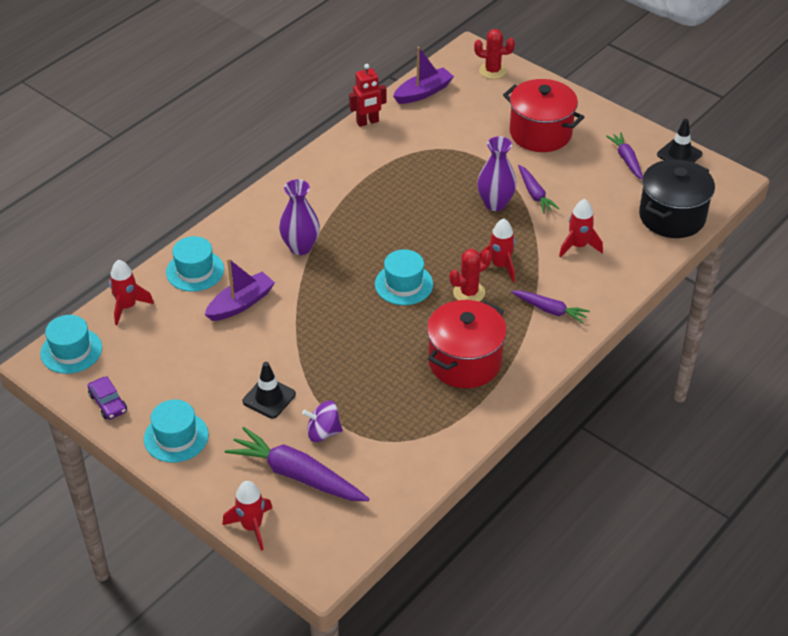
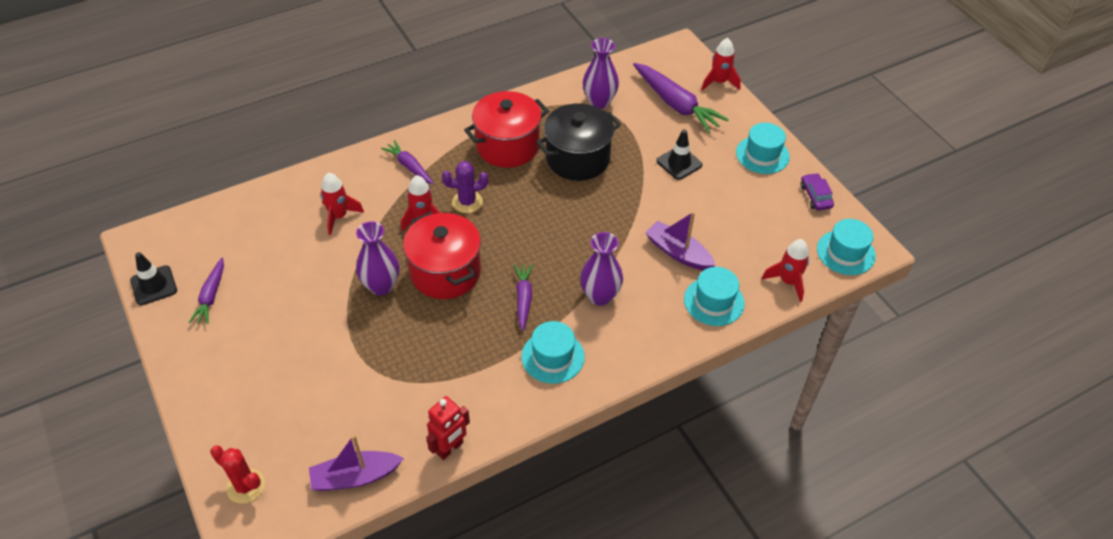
camera: 160 degrees left, 5 degrees up
(241, 303) = (678, 253): purple boat -> purple boat turned 60 degrees clockwise
(323, 432) = (645, 126): purple spinning top -> none
(367, 122) = (450, 448): red robot -> red robot turned 135 degrees clockwise
(391, 449) = (599, 102): none -> purple vase
(403, 284) = (520, 227): turquoise hat -> turquoise hat (553, 356)
(469, 293) = (467, 202): red cactus -> purple cactus
(535, 194) = (335, 284): purple carrot -> purple carrot (523, 299)
(540, 133) = (268, 362): red pot -> red pot (445, 272)
(672, 217) = (230, 219): black pot -> black pot (577, 159)

